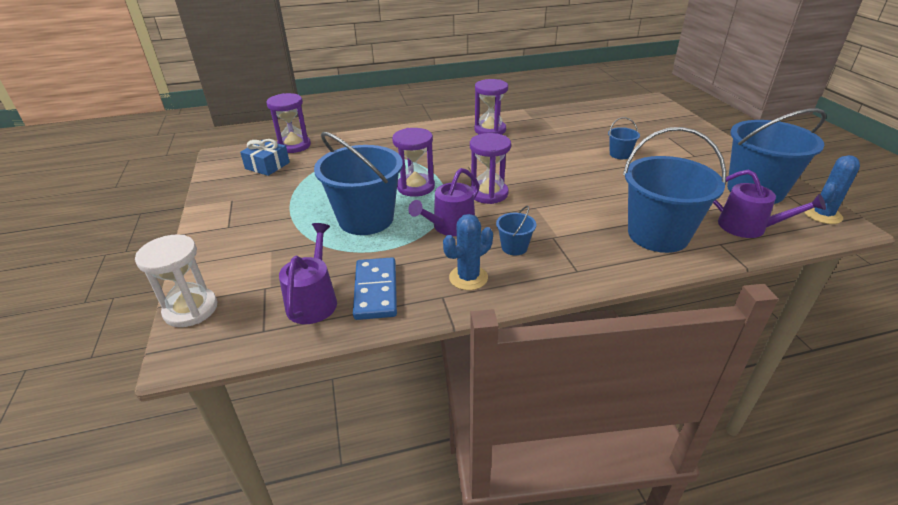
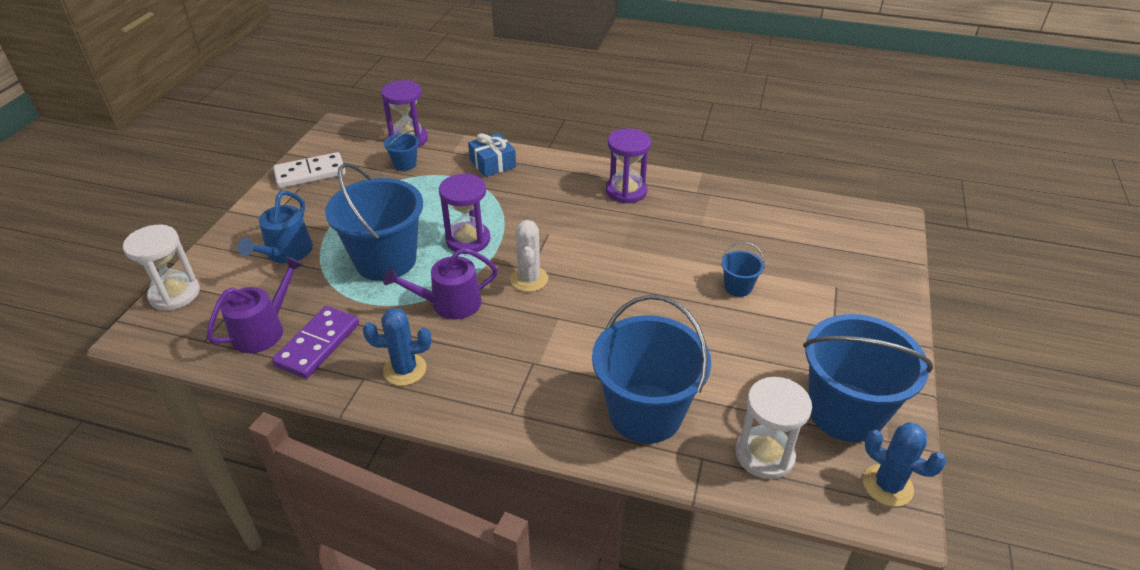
camera: 30 degrees right, 5 degrees up
(231, 188) = (310, 173): none -> white domino
(267, 166) = (363, 157): blue gift -> blue gift (492, 163)
(271, 243) = (286, 253): none -> blue watering can
(376, 291) = (318, 344): blue domino -> purple domino
(488, 193) = (529, 279): purple hourglass -> white cactus
(514, 247) = (482, 356): blue bucket -> blue bucket (405, 164)
(748, 227) = (764, 454): purple watering can -> white hourglass
(822, 215) = (887, 485): blue cactus -> blue cactus turned 45 degrees clockwise

